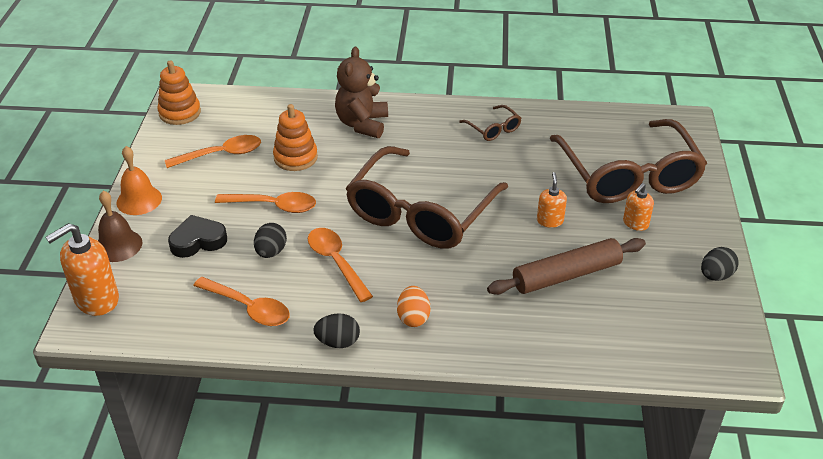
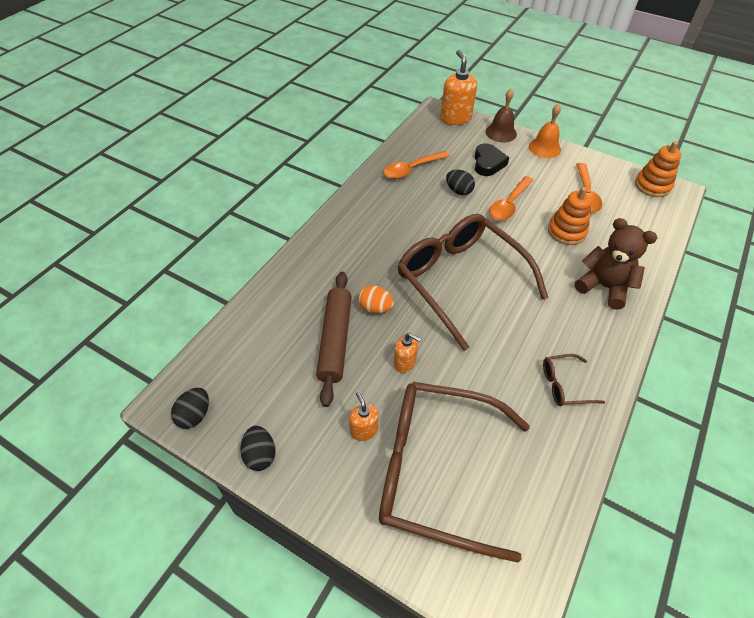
camera: 115 degrees right, 10 degrees up
(336, 262) = (430, 217): orange spoon -> none
(338, 342) = (357, 197): black egg -> black egg (194, 415)
(413, 317) = (353, 236): orange egg -> orange egg (375, 308)

